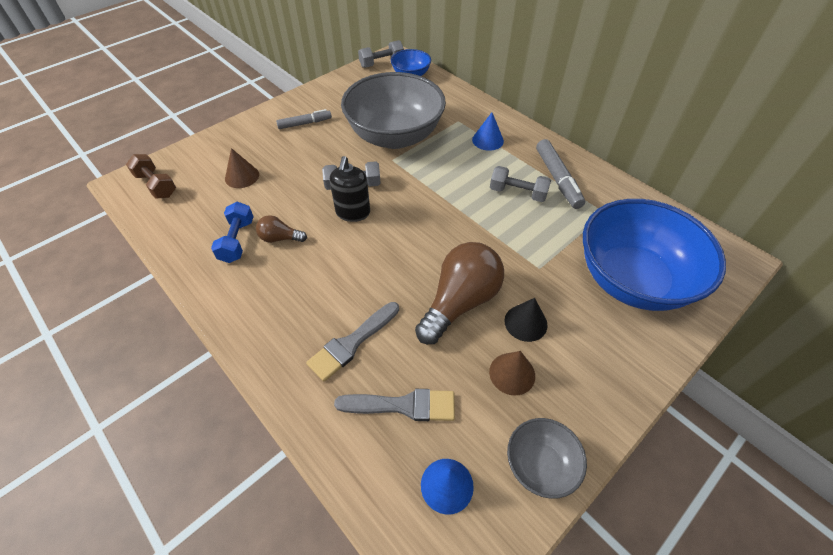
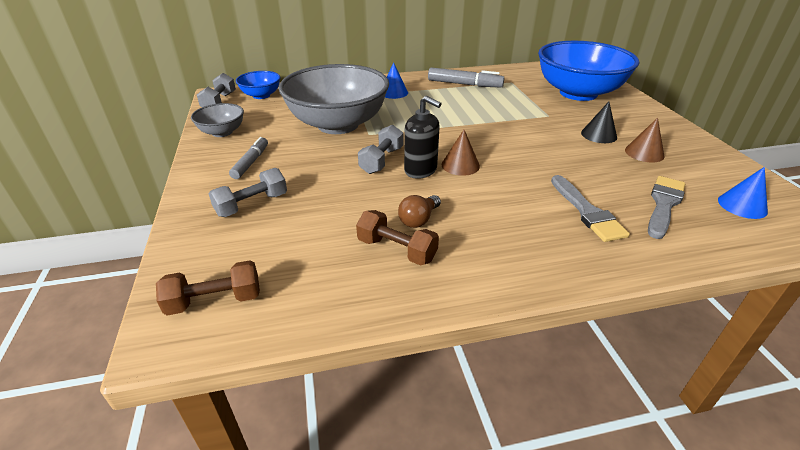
camera: 60 degrees left, 15 degrees down
(237, 241) = (396, 250): blue dumbbell -> brown dumbbell
(242, 176) = (288, 223): brown cone -> brown cone (460, 165)
(460, 302) = (565, 152): brown light bulb -> none
(517, 193) = (466, 100): grey dumbbell -> grey dumbbell (252, 204)
(540, 465) = (725, 166): grey bowl -> grey bowl (222, 132)

